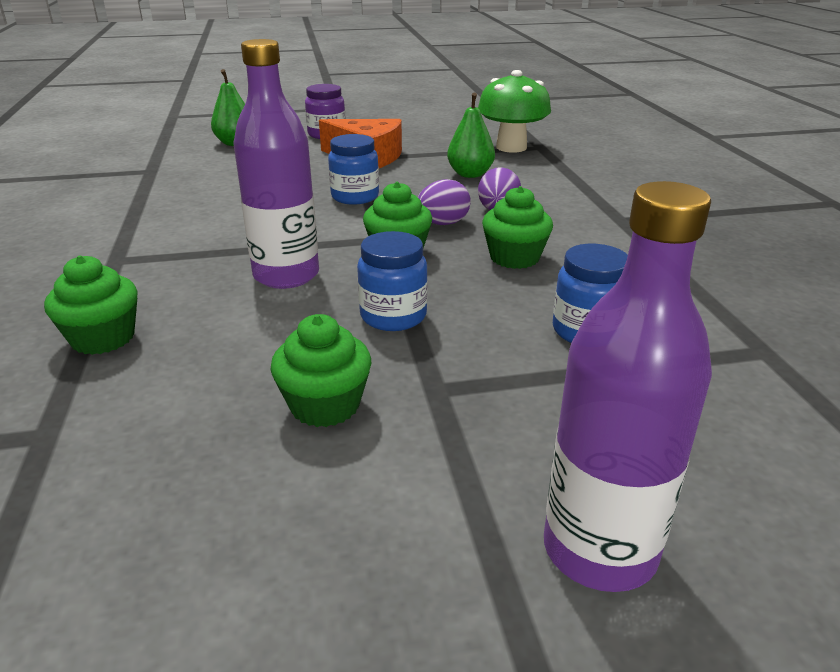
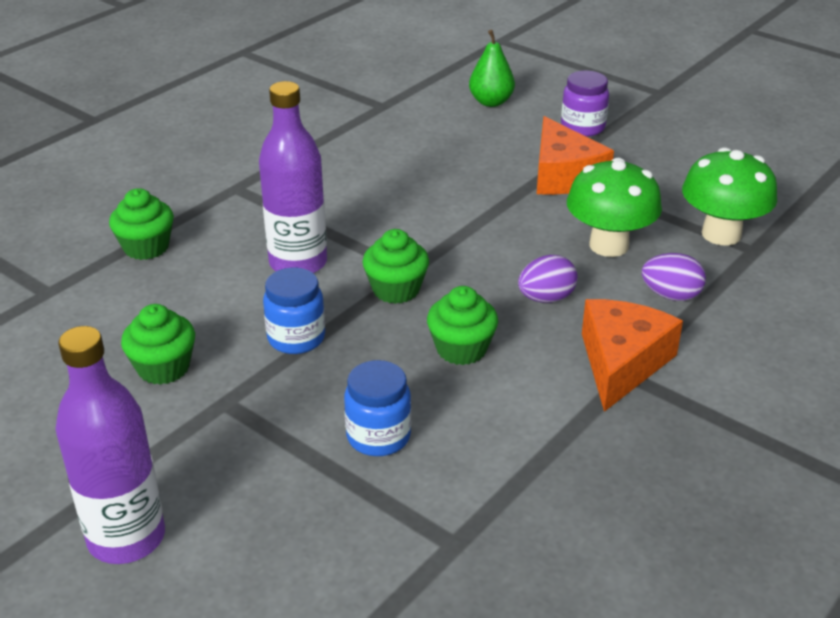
camera: 50 degrees right, 5 degrees up
(355, 197) = (468, 216): blue jar -> none
(442, 223) = (477, 284): purple egg -> purple egg (671, 295)
(470, 174) = (608, 245): green pear -> green mushroom
(605, 217) = (621, 363): none -> orange cheese

